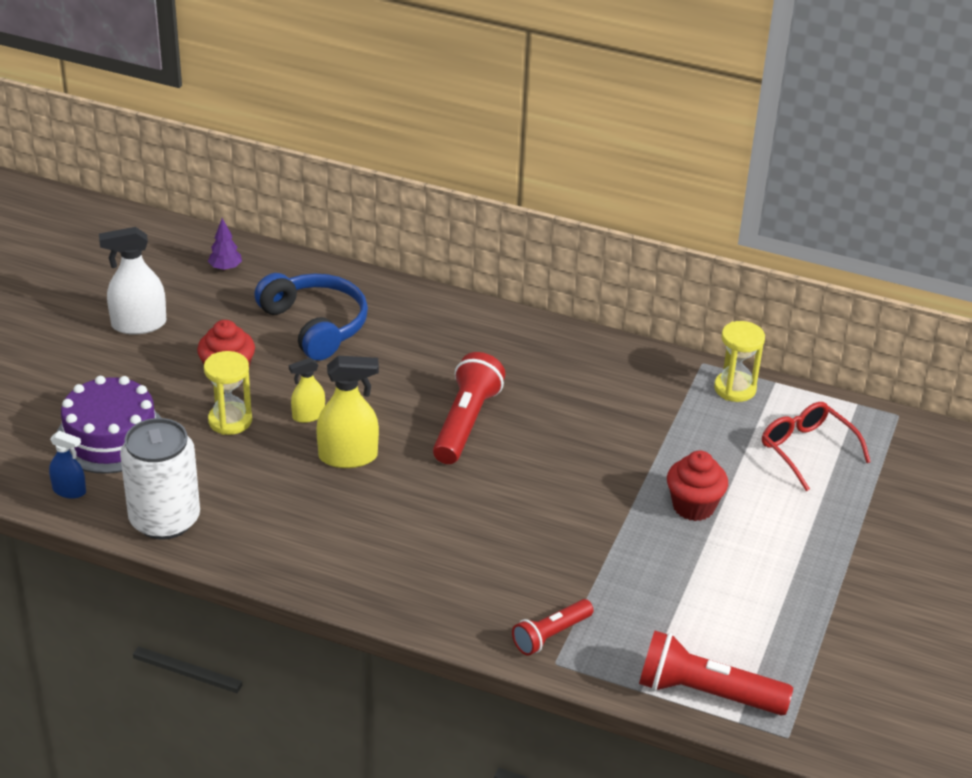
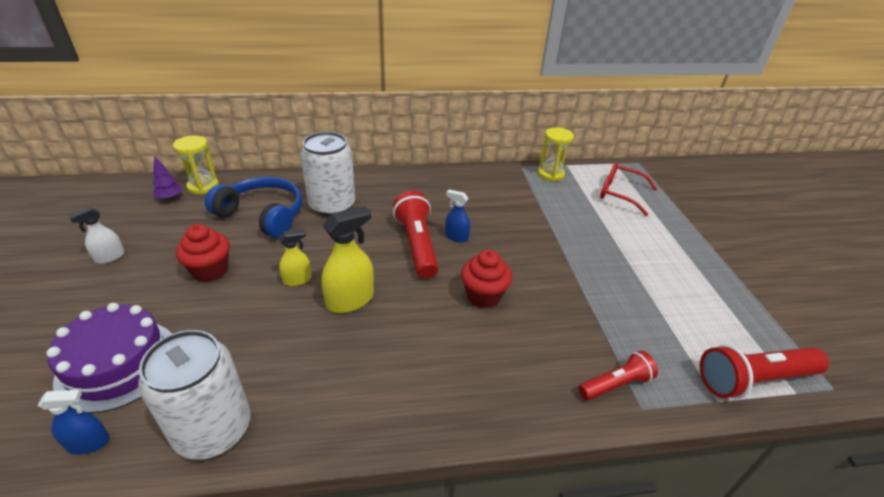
camera: 30 degrees left, 0 degrees up
(139, 324) = (110, 257): white spray bottle -> white spray bottle, size x0.59
(230, 421) = (232, 307): yellow hourglass -> yellow hourglass (203, 186)
(308, 415) = (297, 280): yellow spray bottle -> yellow spray bottle turned 150 degrees counterclockwise
(402, 339) = (332, 205): none -> white can
(521, 430) = (456, 237): none -> blue spray bottle
(550, 635) = (616, 384): red flashlight -> red flashlight turned 135 degrees counterclockwise
(693, 506) = (601, 247): red cupcake -> red cupcake (483, 296)

